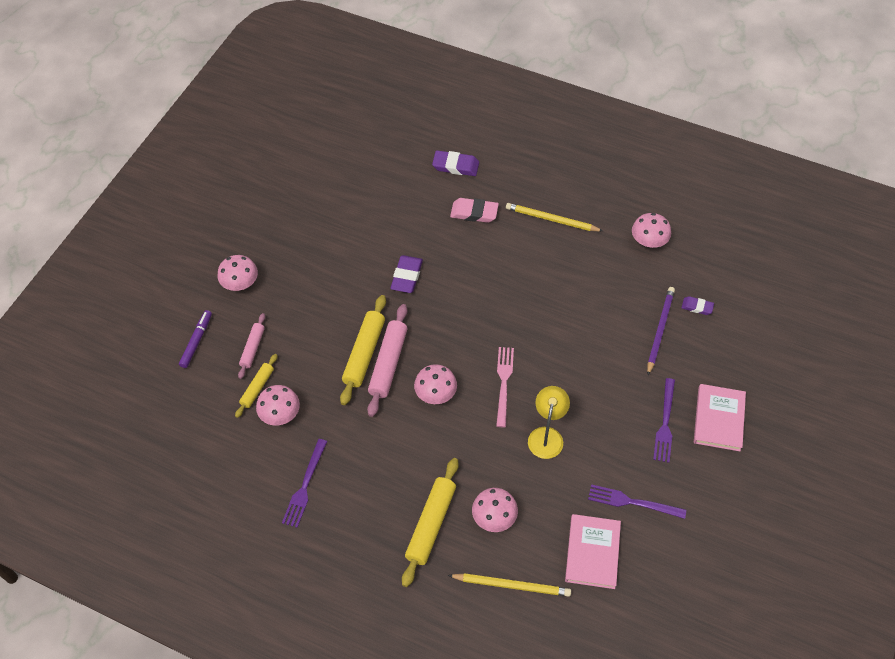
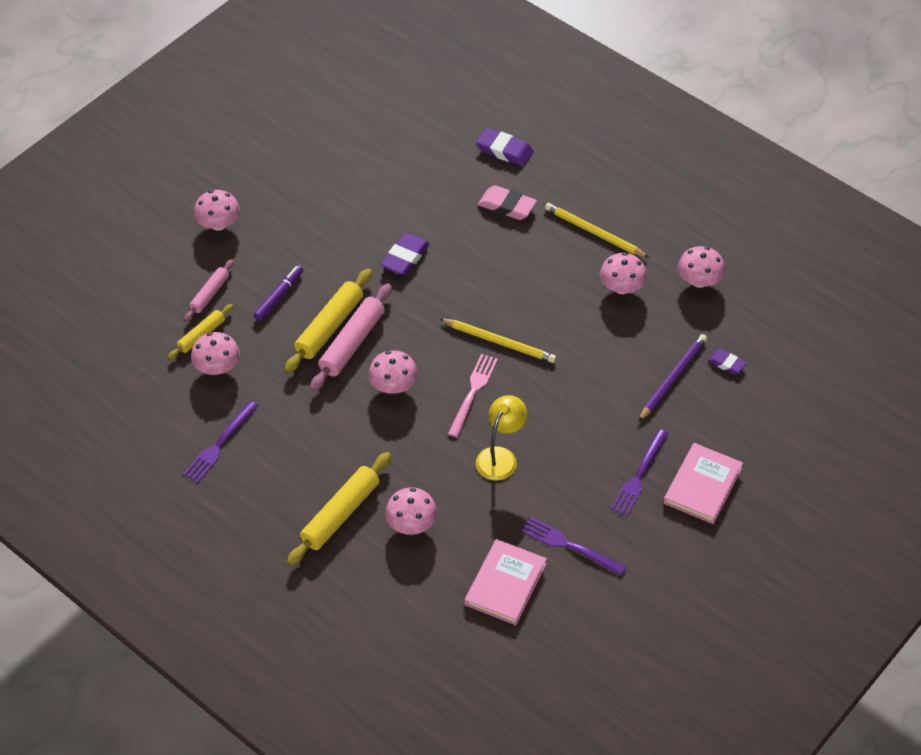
camera: 15 degrees right, 5 degrees down
(196, 341) = (152, 273): purple marker -> purple marker (279, 296)
(511, 585) = (405, 594): yellow pencil -> yellow pencil (499, 342)
(590, 261) = (622, 287): none -> pink mushroom

